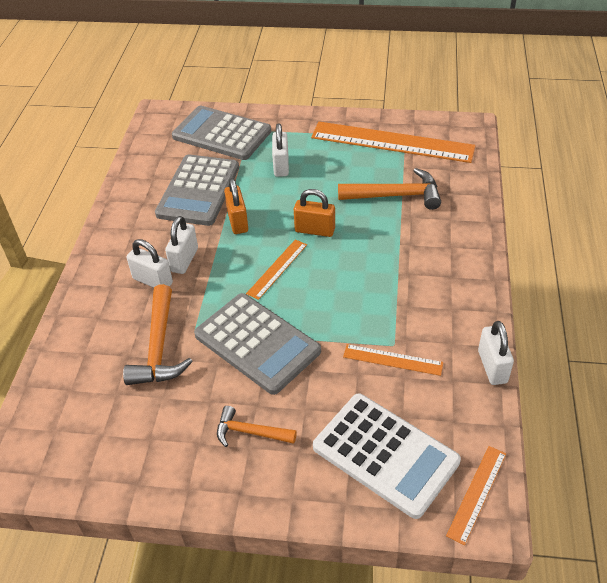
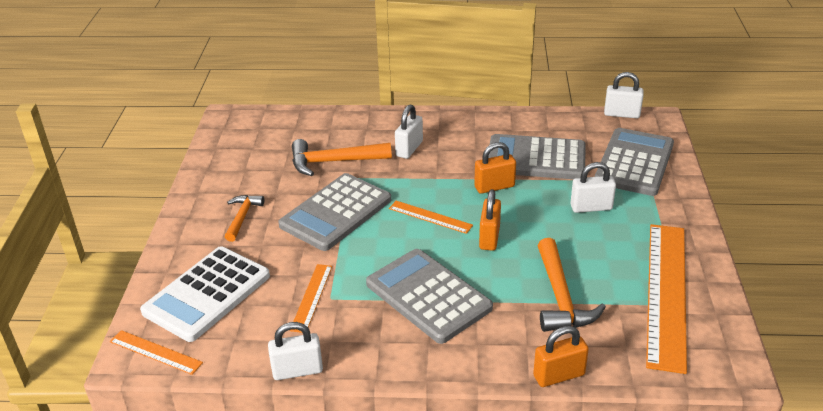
camera: 85 degrees right, 10 degrees down
(184, 260) = (437, 162): white padlock -> white padlock (621, 114)
(392, 274) = (428, 296): none -> grey calculator
(482, 205) = (559, 375): none -> orange padlock

